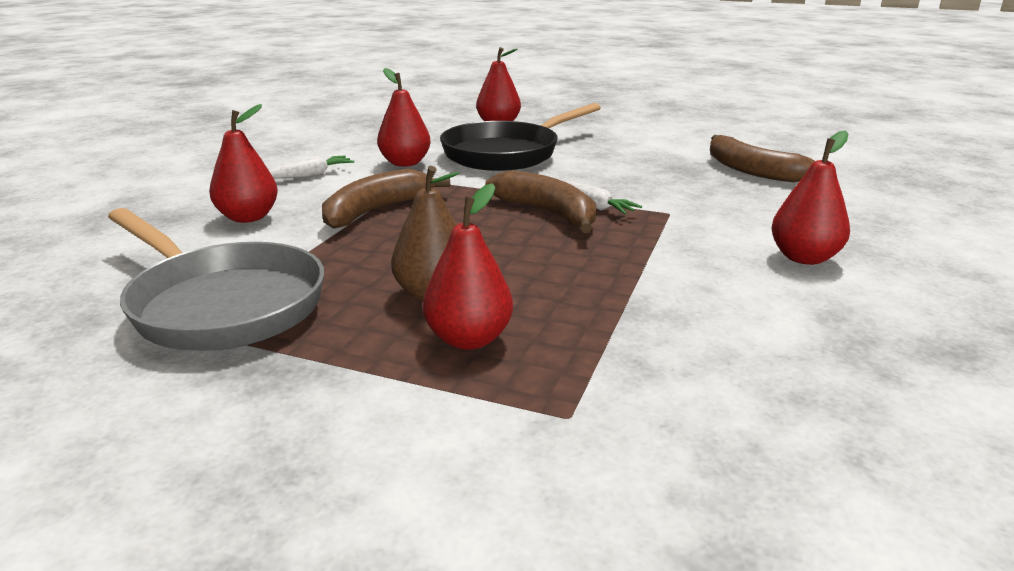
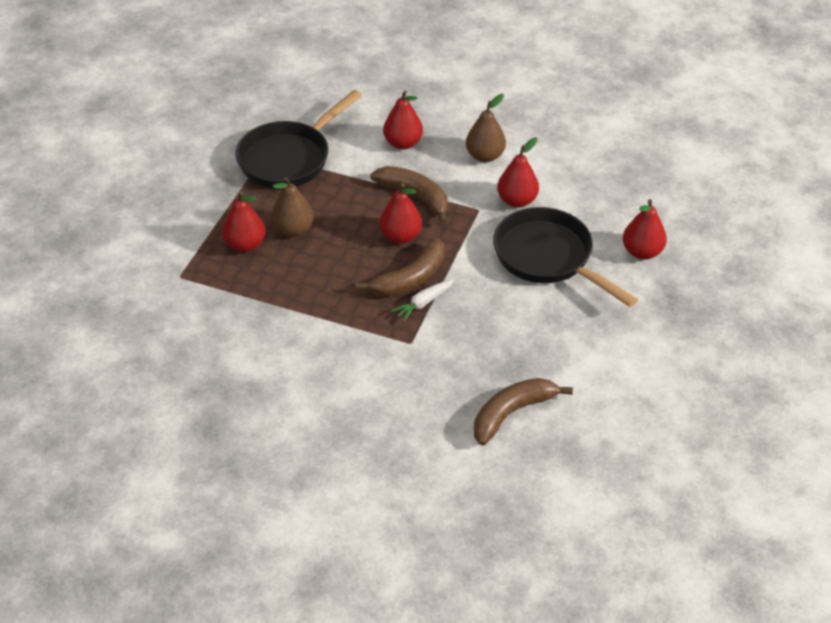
camera: 90 degrees right, 20 degrees up
(222, 304) = (289, 158): grey pan -> black pan
(310, 175) = (485, 156): white carrot -> brown pear
(804, 258) = (329, 397): red pear -> red pear (400, 236)

